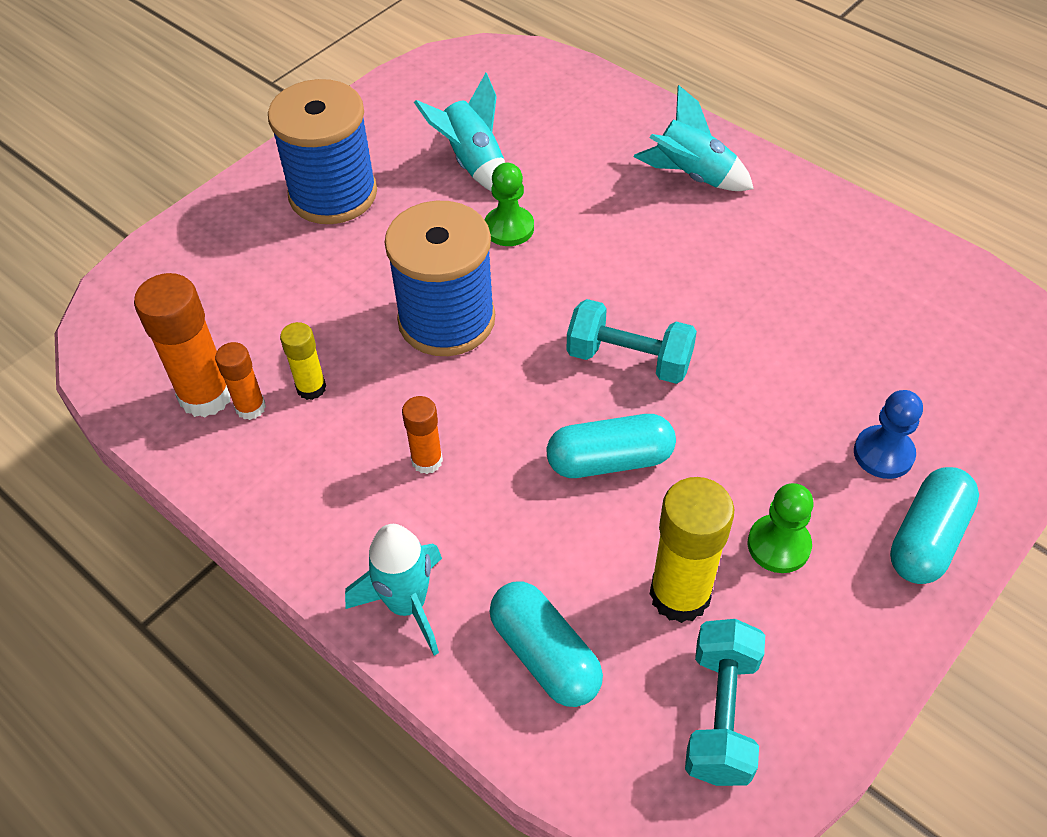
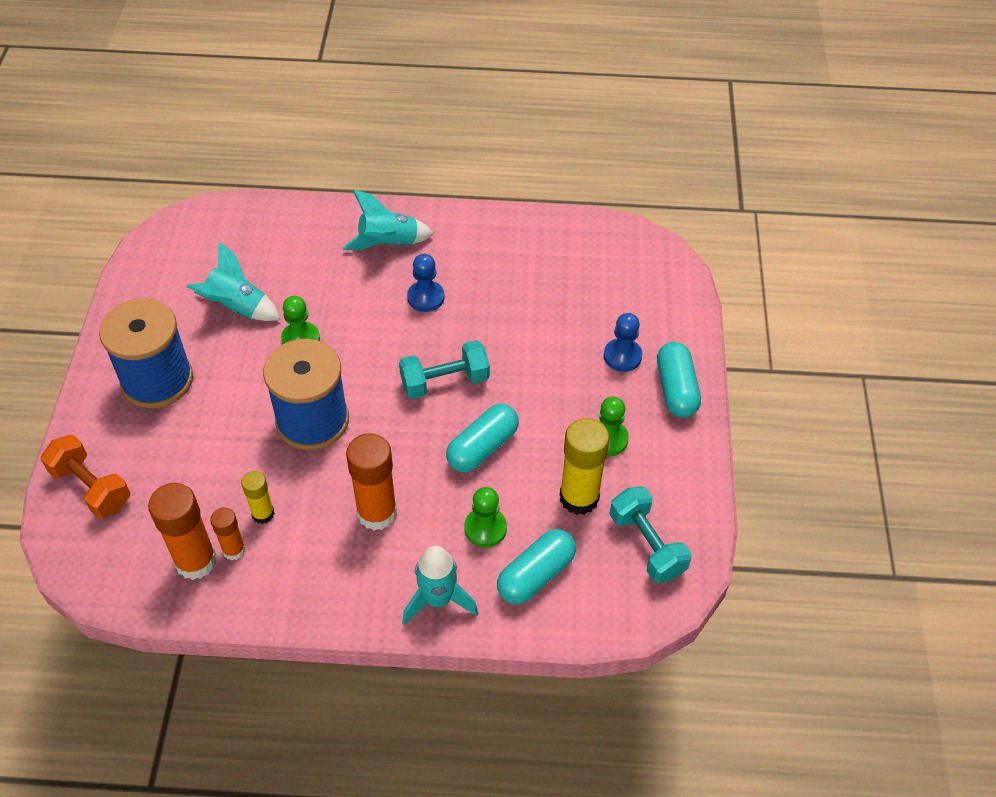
camera: 40 degrees left, 0 degrees up
(182, 264) = (91, 487): none -> orange dumbbell
(427, 461) = (377, 513): orange glue stick -> orange glue stick, size x1.79
(532, 557) = (485, 528): none -> green pawn
(545, 654) = (535, 575): turquoise capsule -> turquoise capsule turned 60 degrees counterclockwise
(686, 254) = (426, 297): none -> blue pawn

